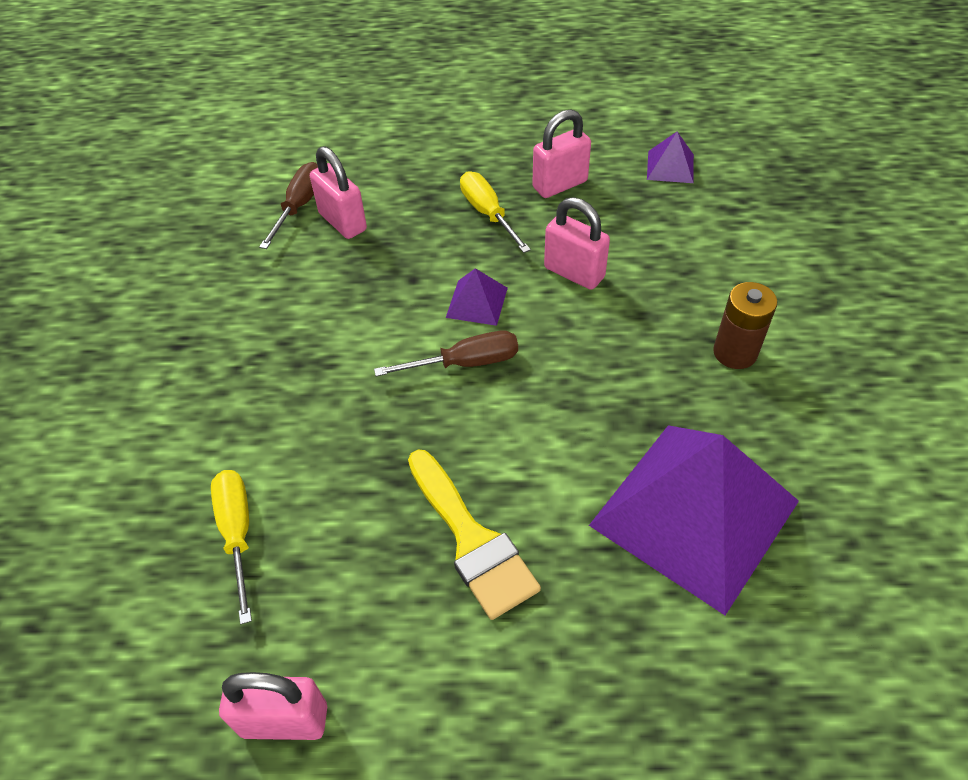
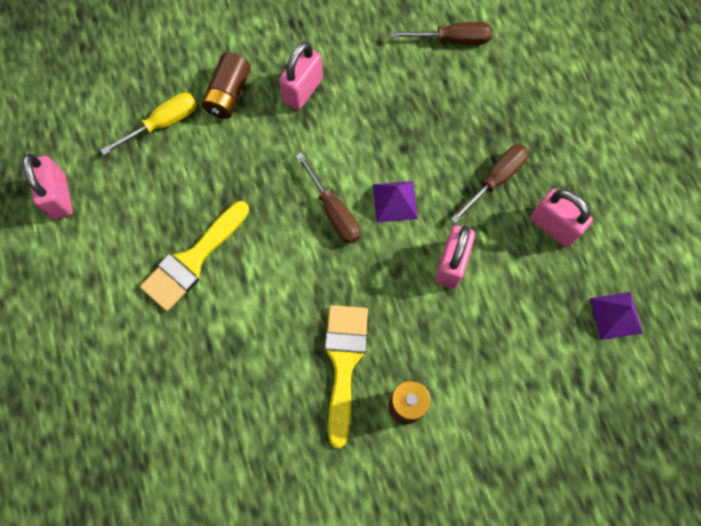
camera: 70 degrees right, 20 degrees up
(239, 439) = (228, 94): none -> brown battery
(343, 222) = (446, 77): pink padlock -> pink padlock (303, 90)
(488, 213) = (495, 179): yellow screwdriver -> brown screwdriver
(668, 399) = (344, 362): none -> yellow brush
(694, 513) = (250, 398): purple pyramid -> none

